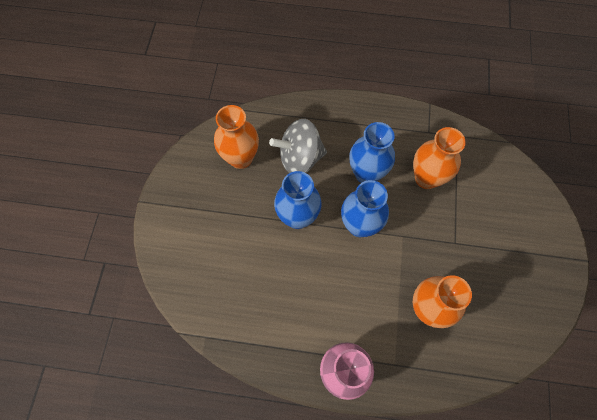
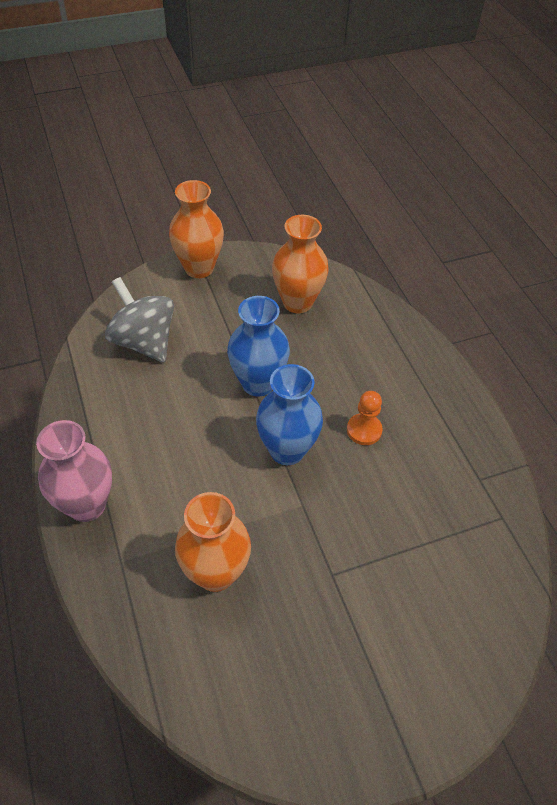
camera: 60 degrees right, 15 degrees down
(300, 158) = (336, 355): grey spinning top -> grey spinning top (144, 341)
(366, 174) = (364, 430): blue vase -> orange pawn
(426, 178) = (406, 502): orange vase -> orange vase (199, 268)

